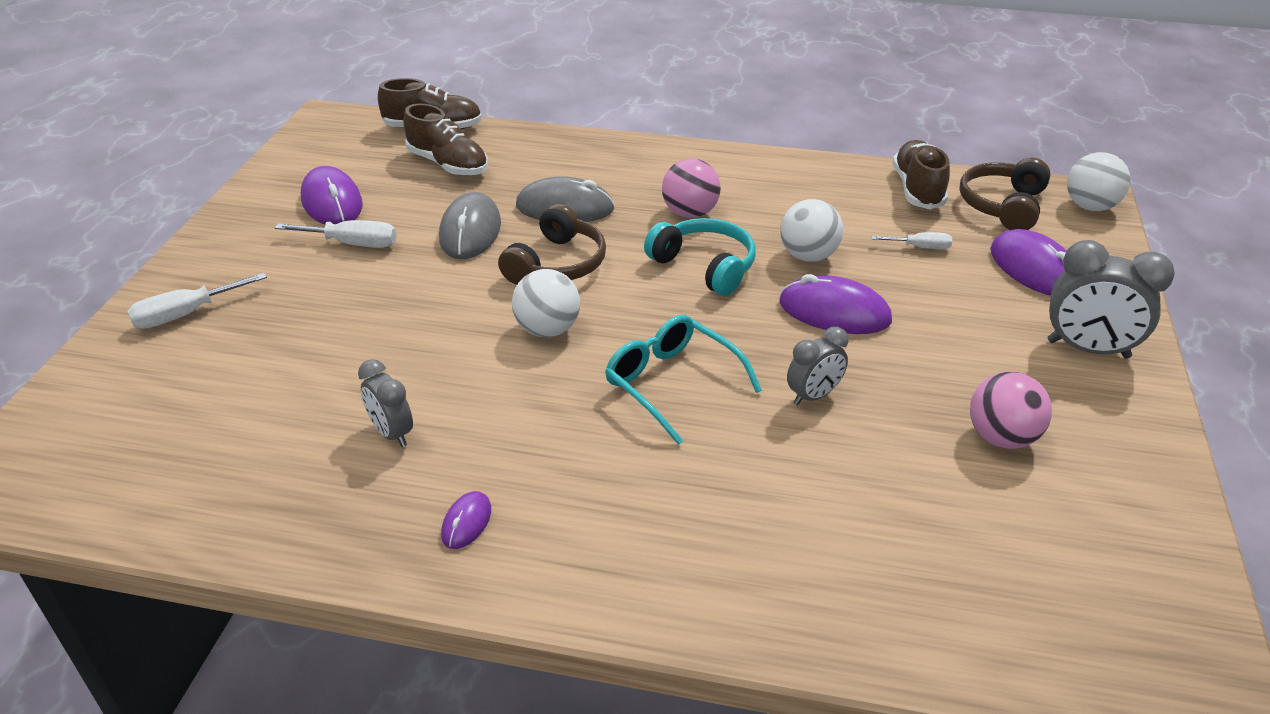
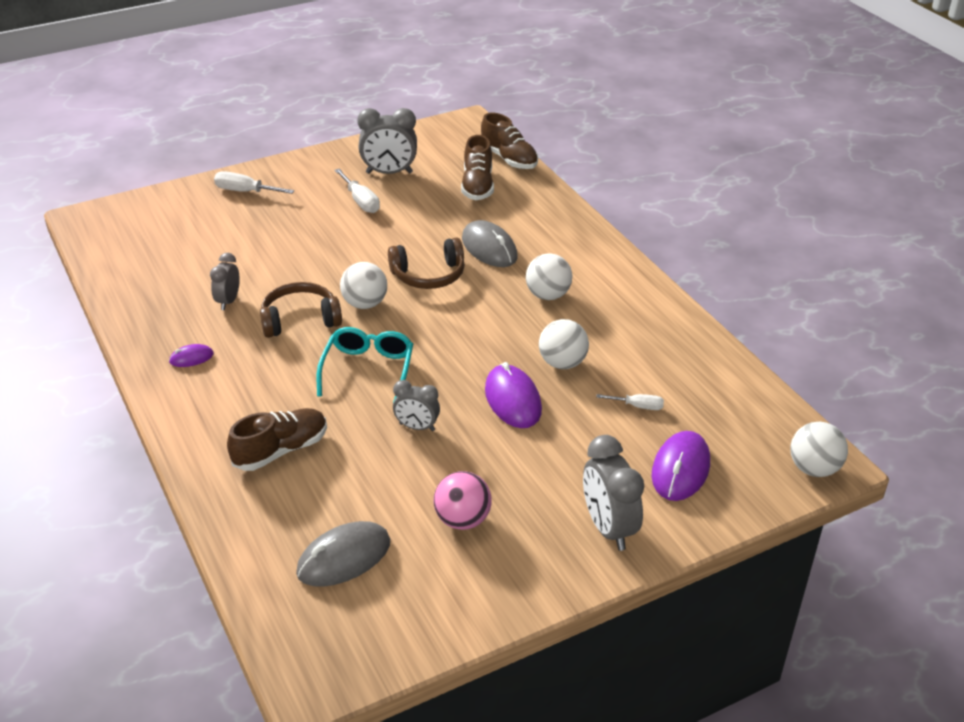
camera: 50 degrees right, 0 degrees up
(332, 202) = (389, 173): purple mouse -> grey clock
(470, 231) = (422, 230): grey mouse -> grey mouse (344, 558)
(690, 213) = (548, 295): pink ball -> white ball
(705, 266) = (496, 328): turquoise headphones -> none
(917, 189) = (715, 376): brown shoe -> brown shoe (281, 450)
(920, 247) = (638, 406): white screwdriver -> white screwdriver turned 45 degrees counterclockwise
(1002, 206) = (750, 424): brown headphones -> brown headphones (300, 320)

